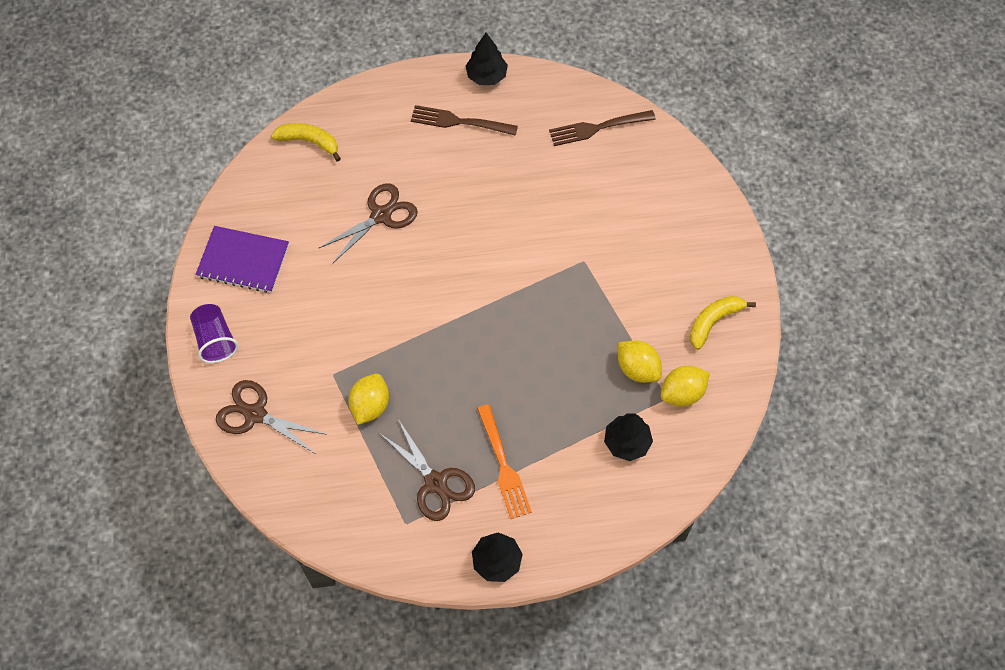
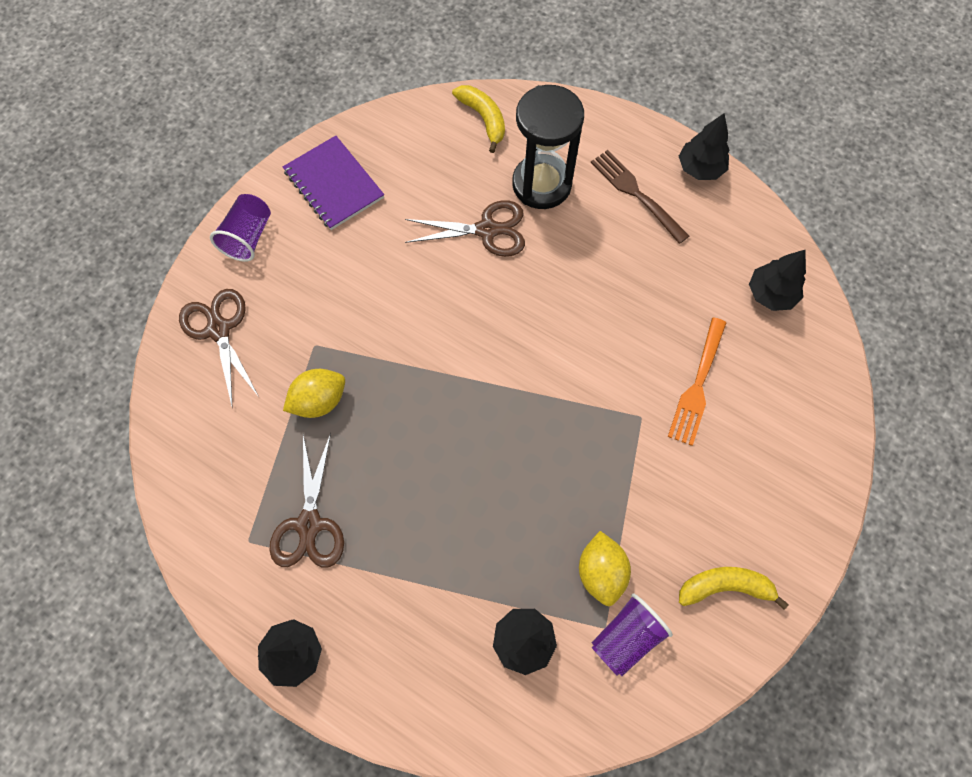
camera: 40 degrees right, 5 degrees up
(390, 159) = (541, 184): none -> black hourglass
(503, 465) = (385, 560): orange fork -> orange fork (697, 384)
(598, 127) = (770, 294): brown fork -> black tree
(682, 393) = (625, 636): yellow lemon -> purple cup

